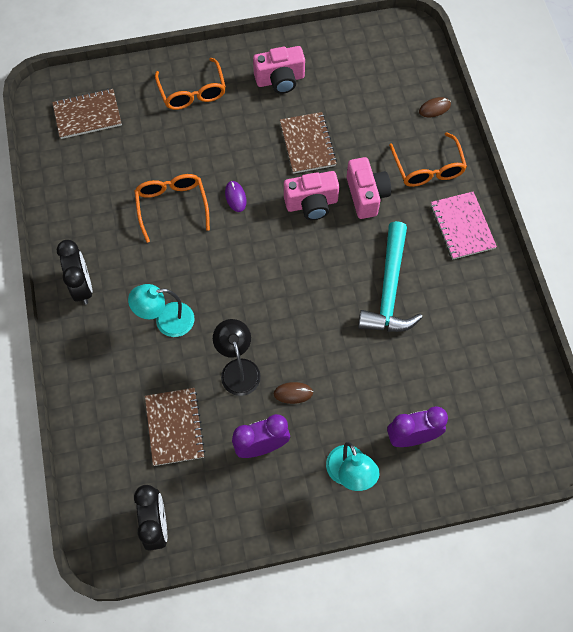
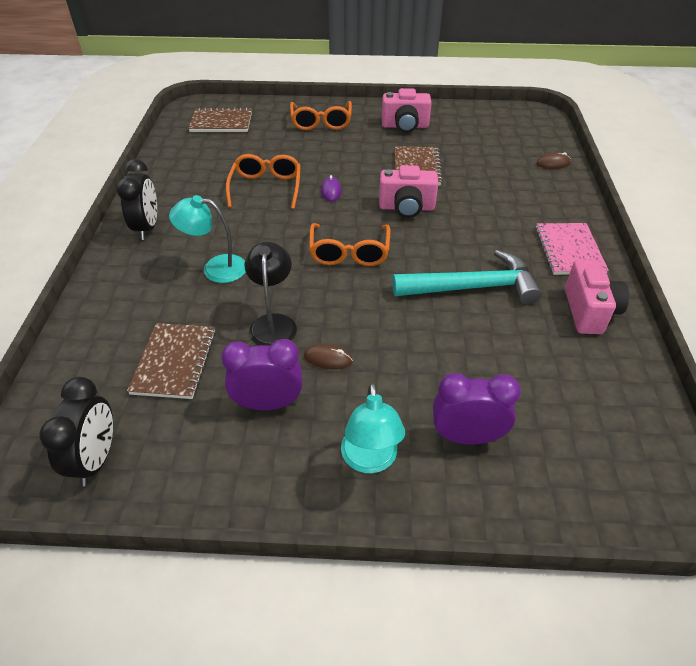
camera: 15 degrees right, 20 degrees down
(366, 195) = (466, 211): pink camera -> pink camera (589, 311)
(389, 290) = (473, 287): turquoise hammer -> turquoise hammer turned 120 degrees counterclockwise
(428, 168) = (538, 202): orange glasses -> orange glasses (349, 252)

